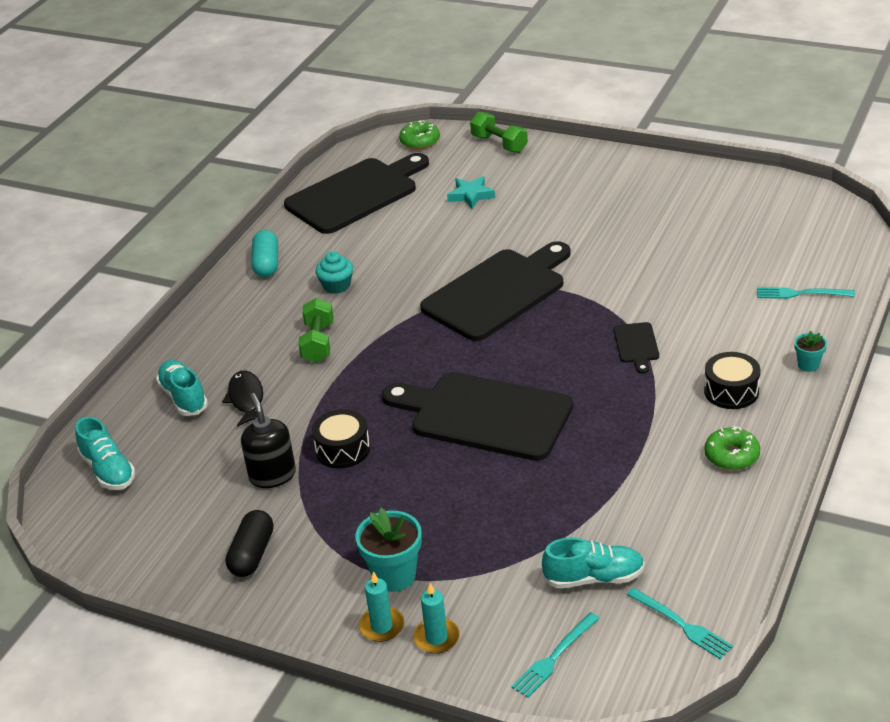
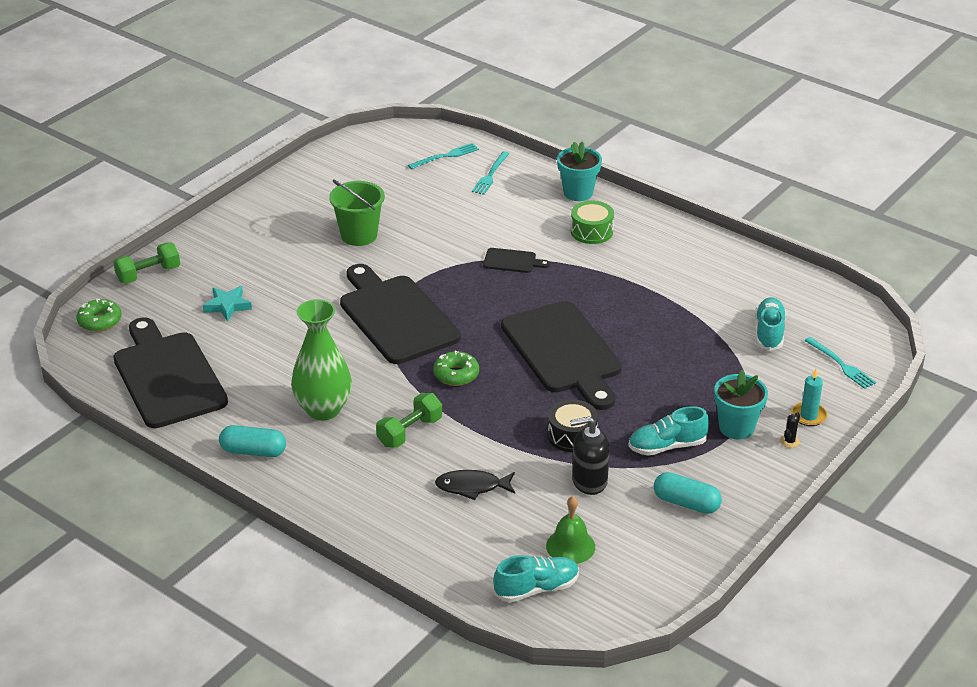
camera: 80 degrees left, 0 degrees up
(171, 481) = (570, 546): none -> green bell
(184, 397) = (448, 529): turquoise shoe -> turquoise shoe (667, 446)
(252, 554) = (686, 503): black capsule -> turquoise capsule
(318, 343) = (409, 432): green dumbbell -> green dumbbell turned 60 degrees counterclockwise
(336, 285) = (323, 409): turquoise cupcake -> green vase
(381, 626) = (789, 441): turquoise candle -> black cactus
(484, 415) = (563, 352): black cutting board -> black cutting board turned 60 degrees counterclockwise
(627, 237) = (359, 235): none -> green bucket
(681, 625) = (825, 305): turquoise fork -> turquoise fork (446, 156)
(731, 391) = (591, 231): black drum -> green drum
(731, 455) = (663, 247): green donut -> green donut (456, 374)
(808, 365) = (578, 193): turquoise flower pot -> turquoise flower pot, size x1.82

